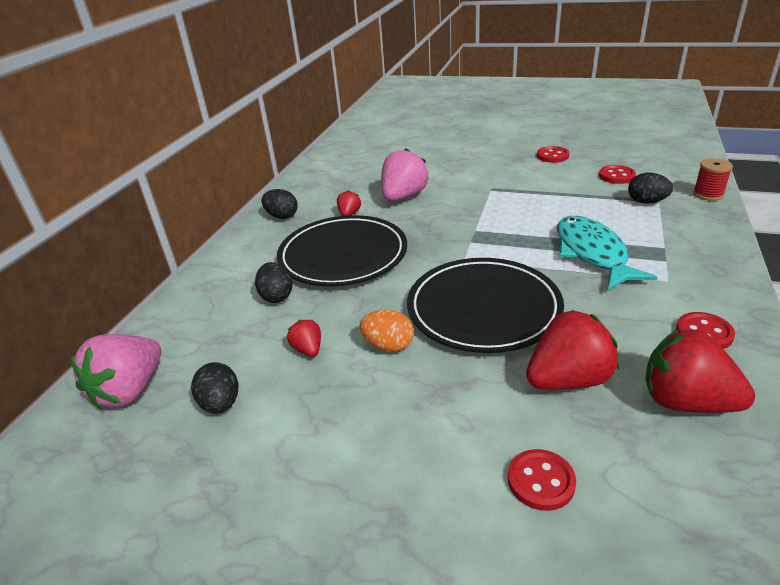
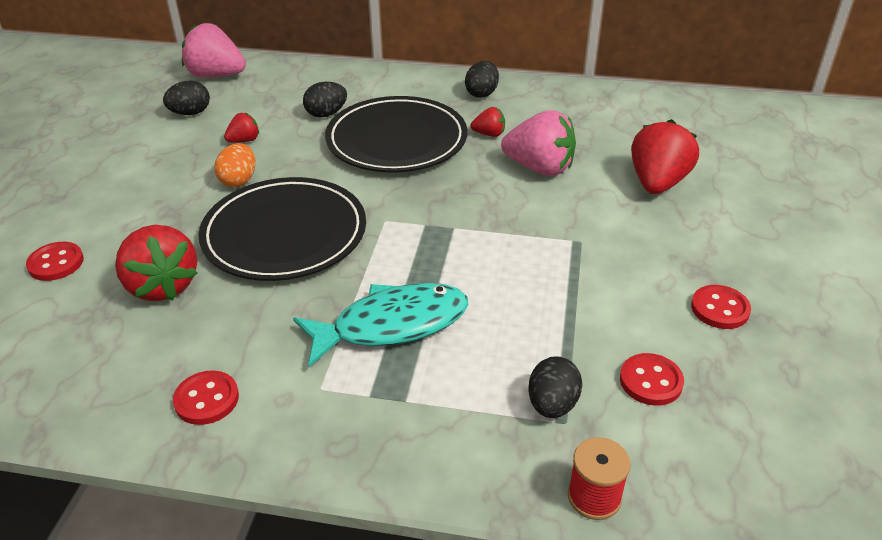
camera: 80 degrees right, 5 degrees up
(685, 402) = (107, 361): red strawberry -> red strawberry (657, 183)

